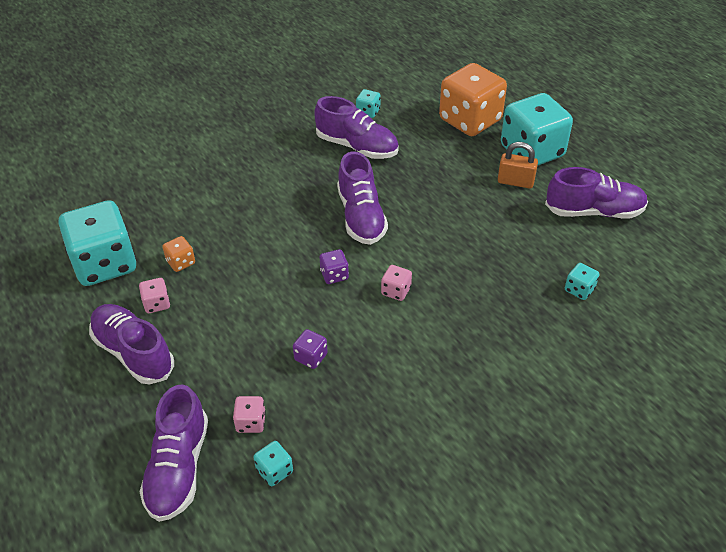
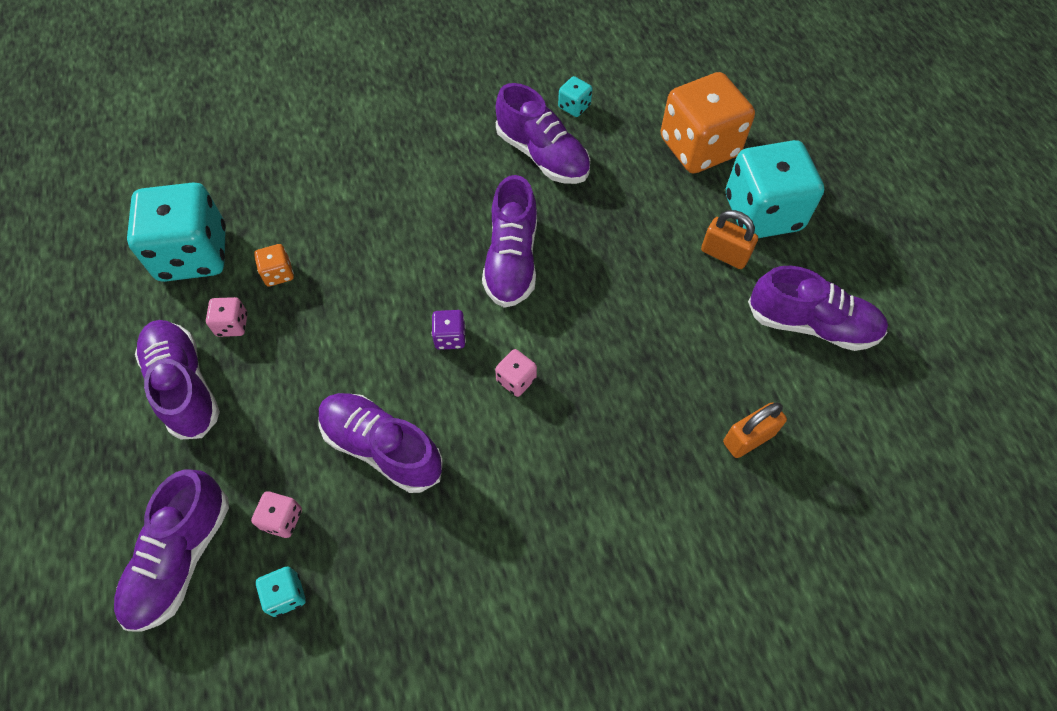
camera: 15 degrees right, 15 degrees up
(311, 357) = (382, 447): purple dice -> purple shoe
(579, 289) = (748, 438): turquoise dice -> orange padlock

